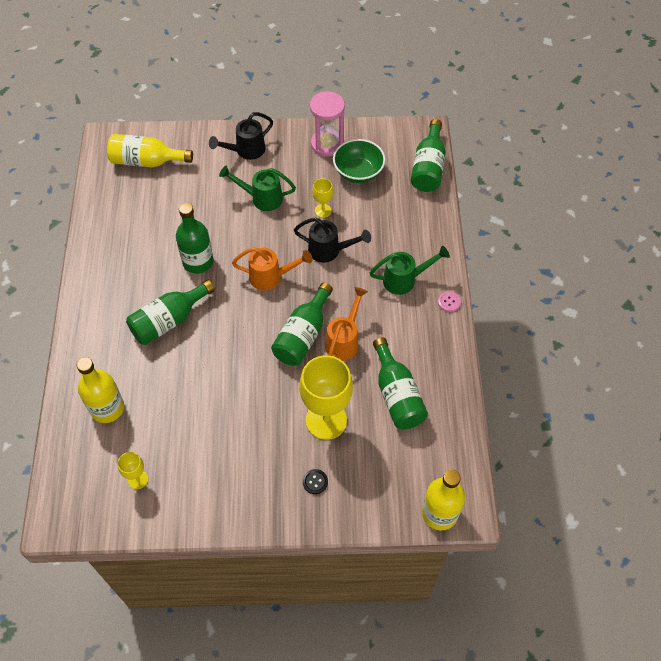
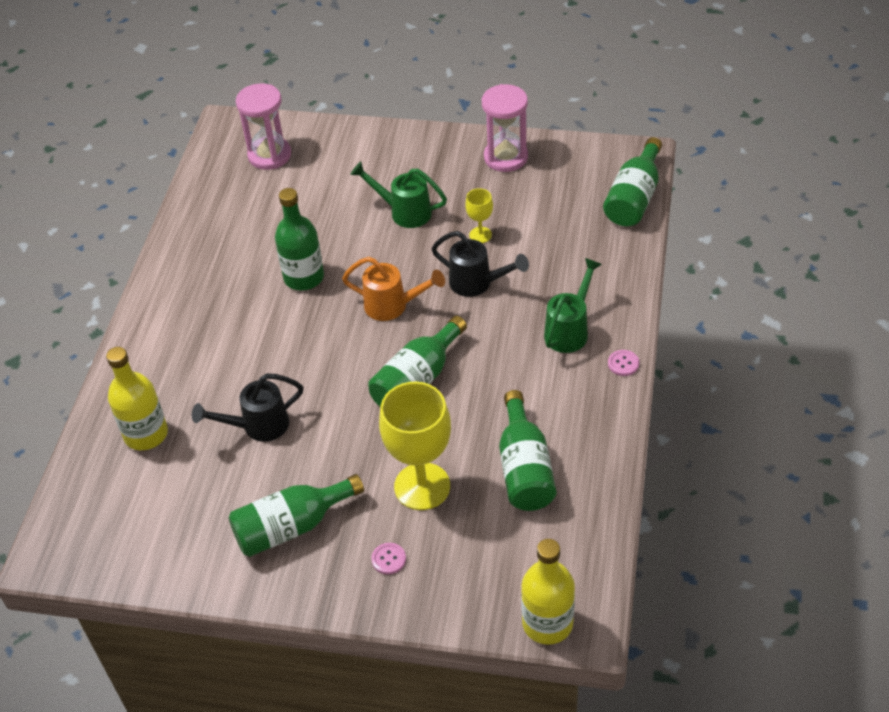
camera: 15 degrees right, 10 degrees down
(138, 479) = (162, 523): yellow goblet -> none
(146, 161) = (269, 155): yellow bottle -> pink hourglass
(169, 321) = (249, 342): green bottle -> green bottle (291, 527)
(245, 151) = (397, 155): black watering can -> black watering can (257, 426)
(315, 482) = (388, 559): black button -> pink button
(344, 340) = (470, 393): orange watering can -> none
(358, 172) = (538, 194): green bowl -> none
(405, 280) = (570, 330): green watering can -> green watering can turned 60 degrees counterclockwise

